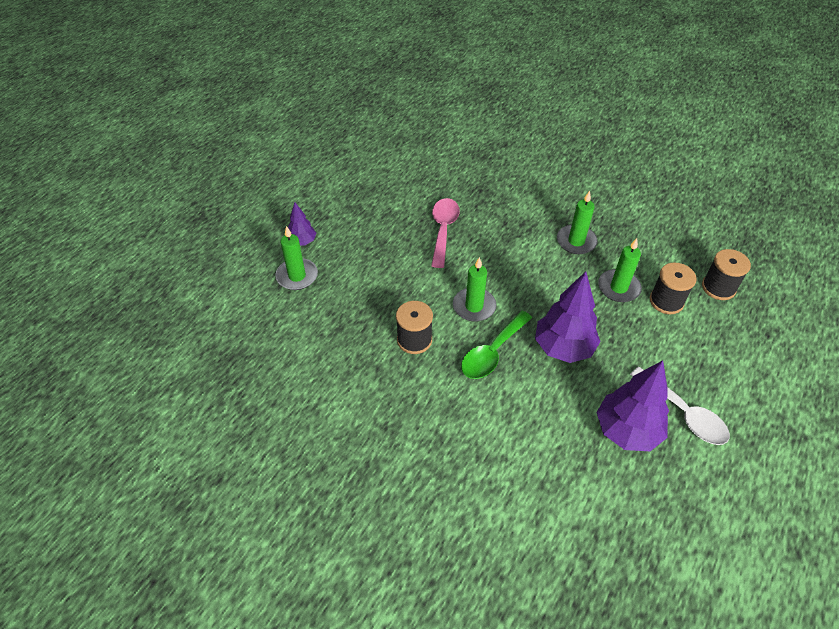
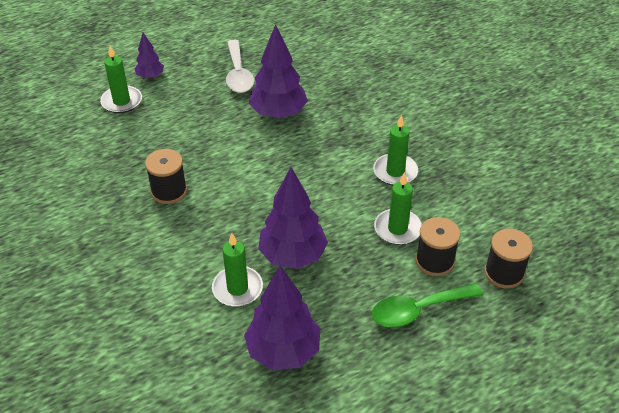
camera: 30 degrees right, 5 degrees down
(443, 230) = (278, 113): pink spoon -> purple tree
(474, 306) = (245, 187): green candle -> green candle (237, 288)
(492, 352) = (225, 230): green spoon -> green spoon (418, 310)
(683, 413) = (352, 364): white spoon -> white spoon (238, 74)

